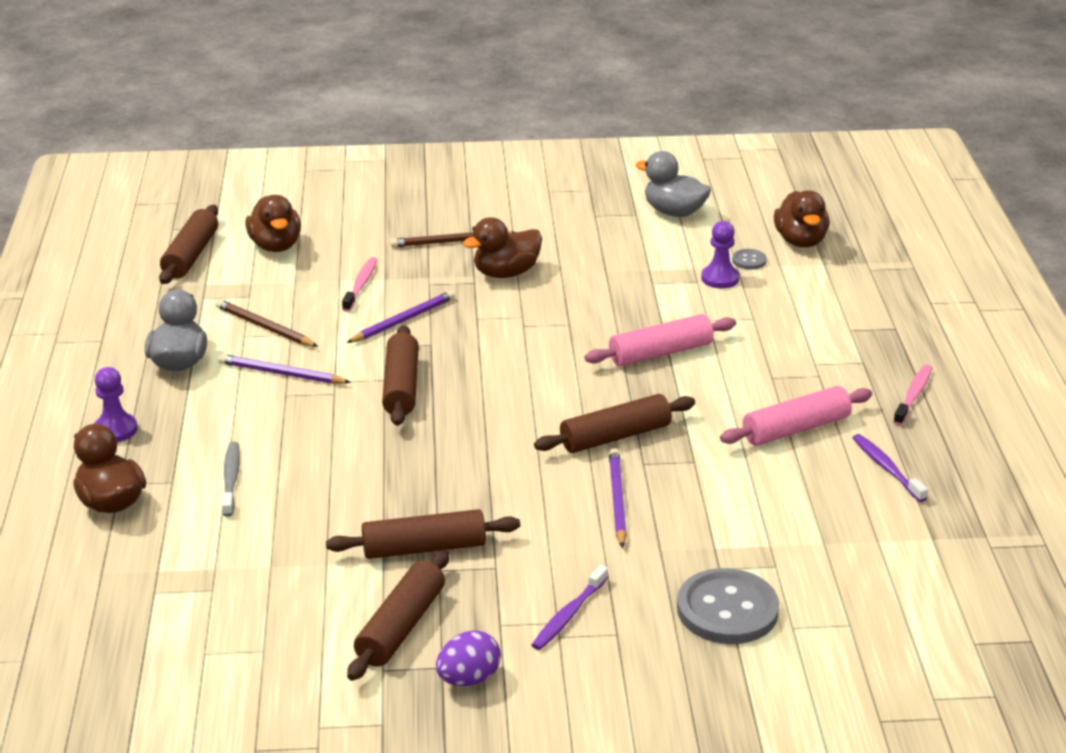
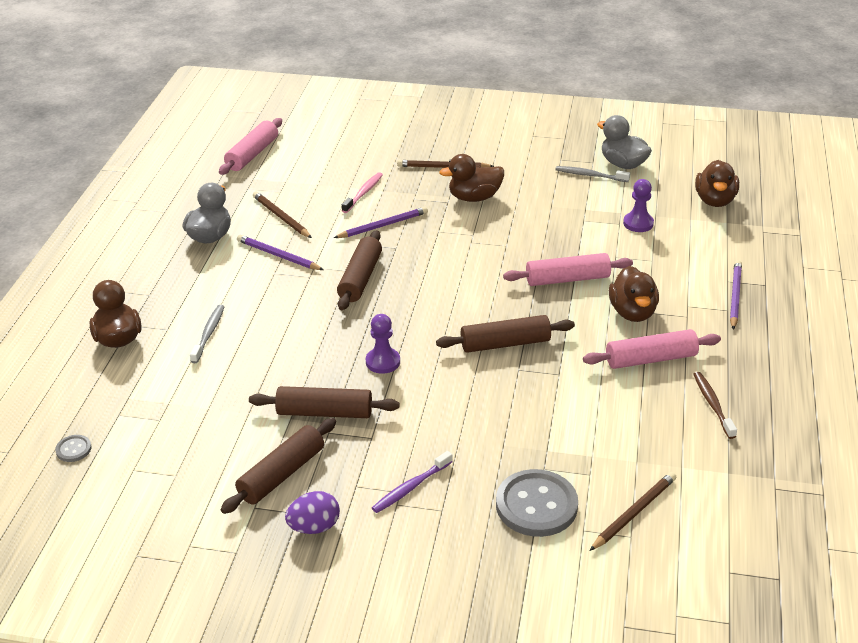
camera: 15 degrees right, 5 degrees up
(115, 430) = (145, 282): purple pawn -> purple pawn (383, 362)
(191, 255) = (252, 154): brown rolling pin -> pink rolling pin
(276, 246) = (315, 154): brown duck -> brown duck (632, 312)
(617, 500) = (486, 397): purple pencil -> purple pencil (734, 296)
(639, 230) = (590, 175): none -> grey toothbrush
(749, 260) = (667, 211): grey button -> grey button (73, 449)
(843, 599) = (634, 512): none -> brown pencil
(886, 468) = (712, 404): purple toothbrush -> brown toothbrush
(913, 395) = (758, 345): pink toothbrush -> none

